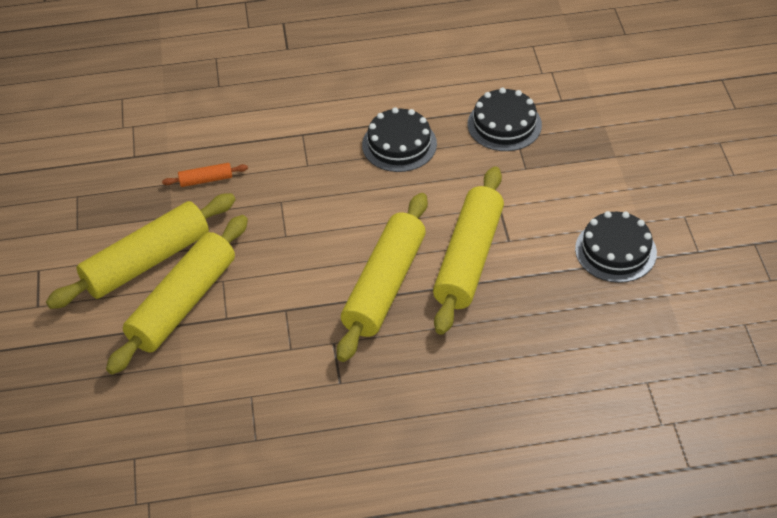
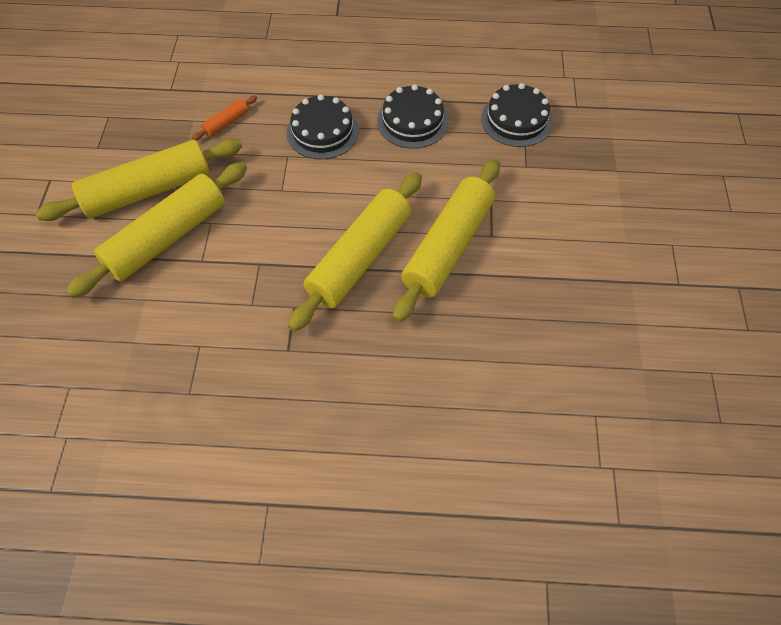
camera: 10 degrees right, 10 degrees up
(206, 180) = (226, 123): orange rolling pin -> orange rolling pin turned 45 degrees counterclockwise
(615, 250) = (595, 267): black cake -> black cake (322, 132)

